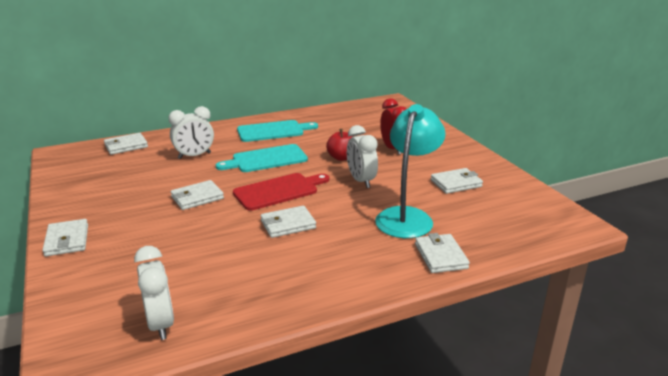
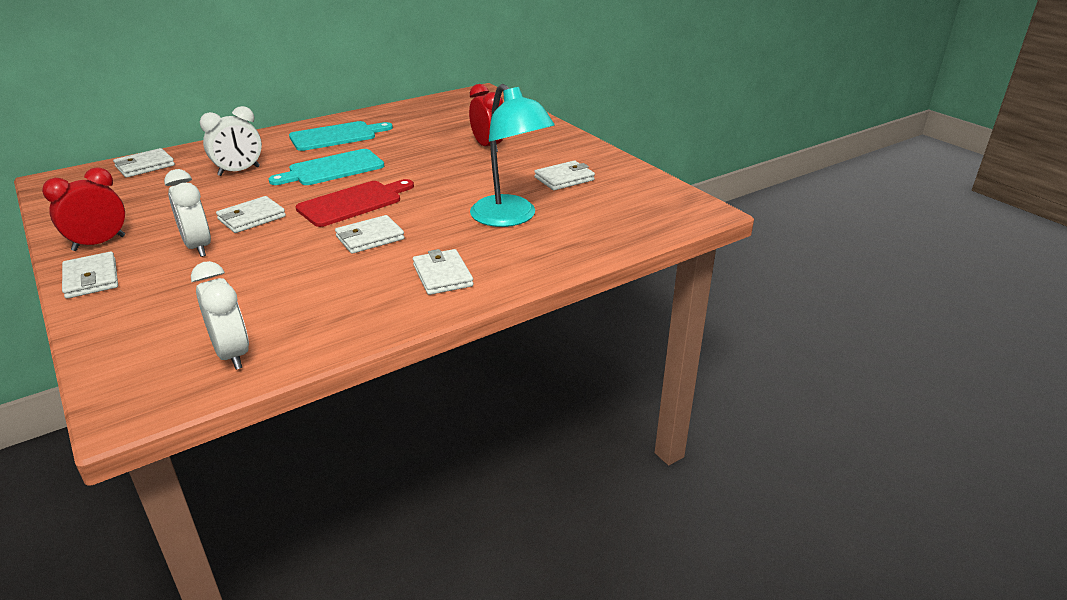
camera: 10 degrees left, 5 degrees up
(79, 209) = (99, 243): none -> red clock
(341, 158) = (426, 160): red apple -> none
(361, 181) = (452, 184): white clock -> white clock (198, 247)
(407, 216) = (510, 218): turquoise lamp -> turquoise lamp turned 135 degrees clockwise
(440, 256) = (551, 255): white wallet -> white wallet (442, 275)

